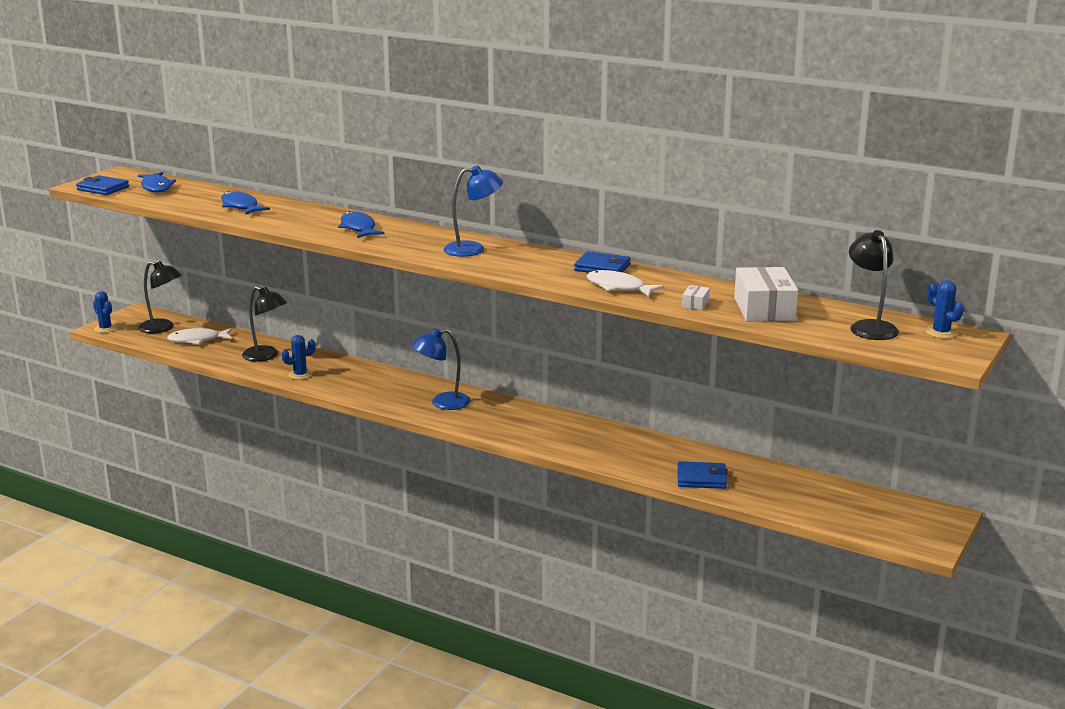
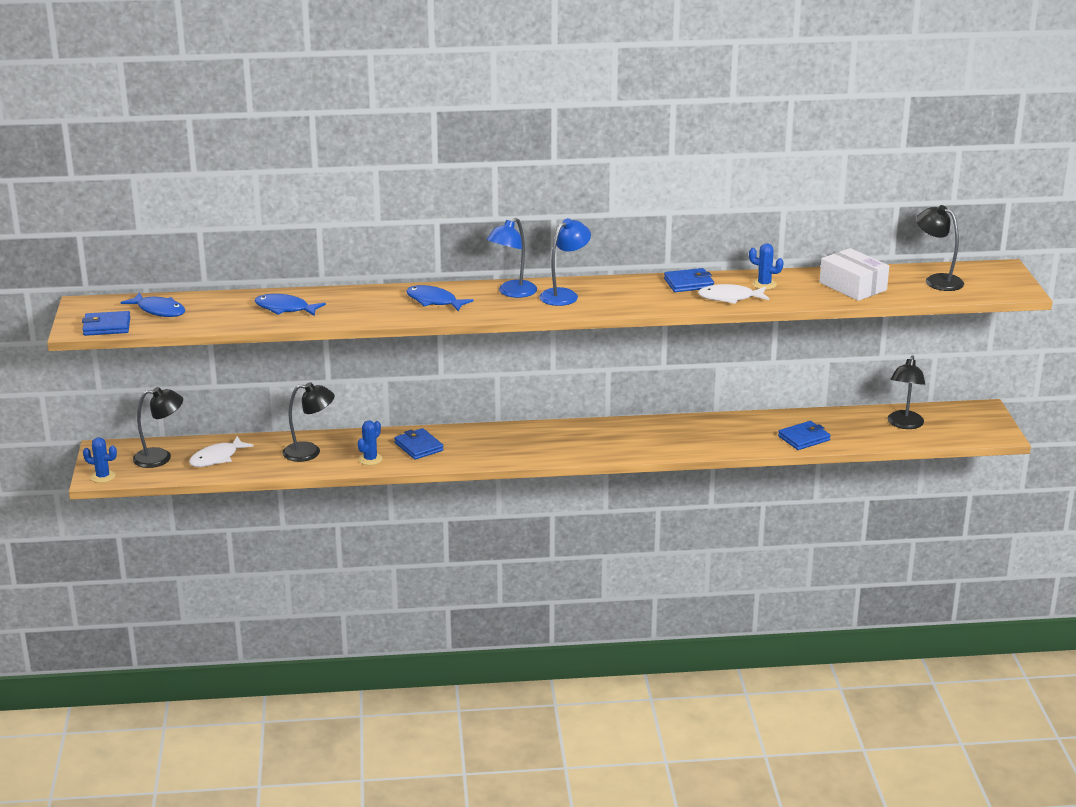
camera: 35 degrees left, 5 degrees up
(351, 377) = (418, 447): none -> blue wallet
(442, 403) = (529, 443): blue lamp -> blue lamp (512, 292)
(695, 304) = (803, 296): white box -> none
(830, 500) = (904, 424): none -> black lamp
(941, 333) = (983, 272): blue cactus -> blue cactus (764, 284)

